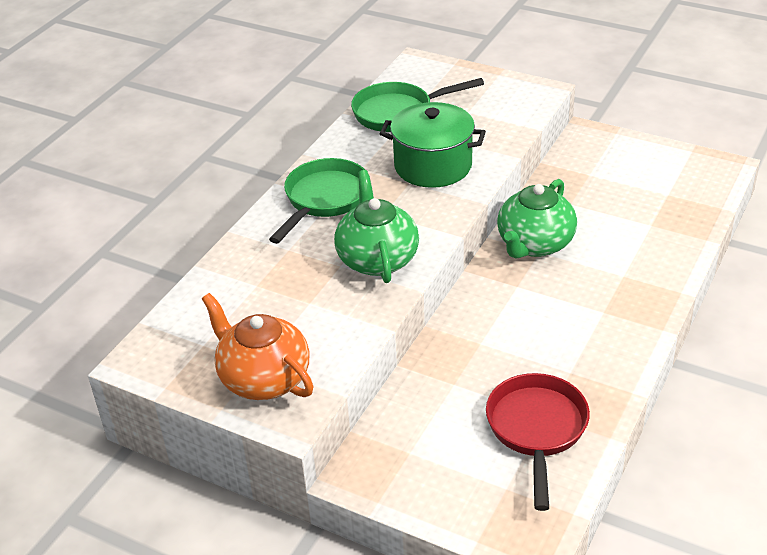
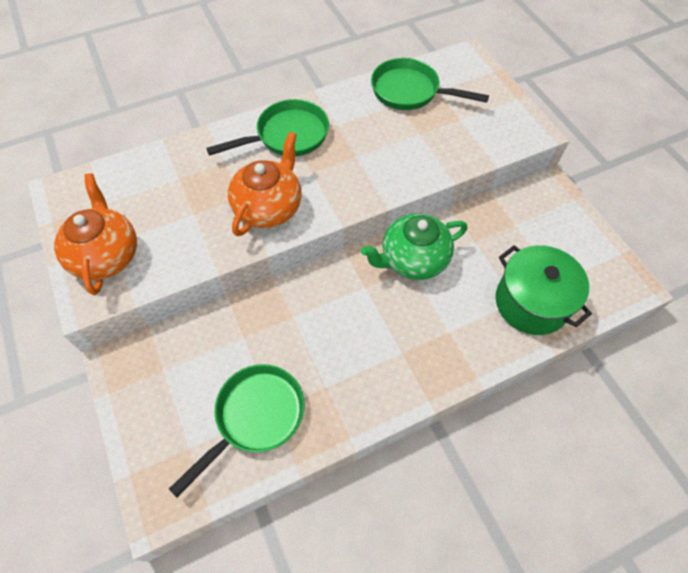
camera: 35 degrees right, 20 degrees up
(377, 259) = (269, 207): green teapot -> orange teapot
(433, 166) = (386, 152): green pot -> green pot (531, 303)
(536, 430) = (255, 417): red pan -> green pan

